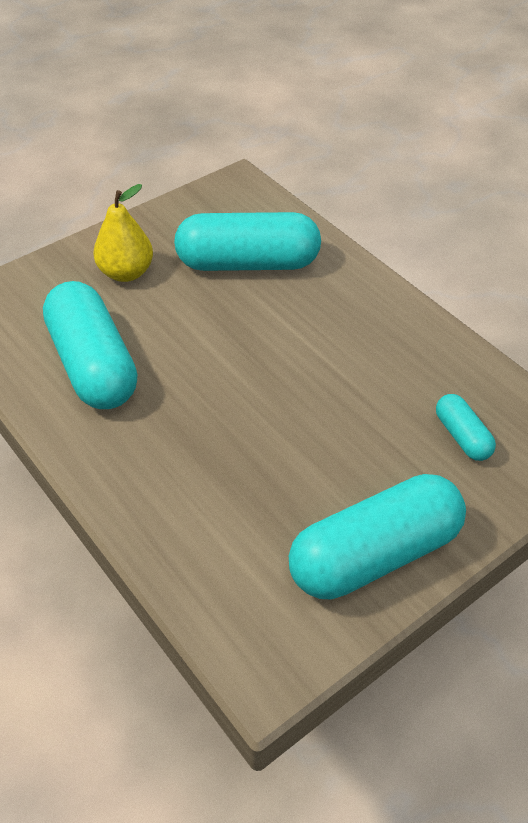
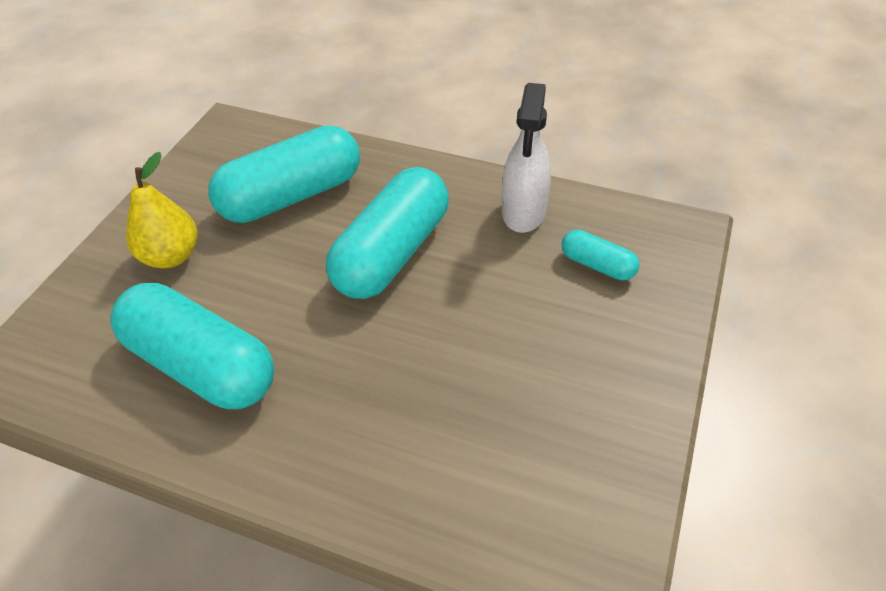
camera: 30 degrees left, 0 degrees up
(375, 555) = (610, 409): turquoise capsule -> turquoise capsule (392, 253)
(433, 361) = (523, 212): none -> white spray bottle

